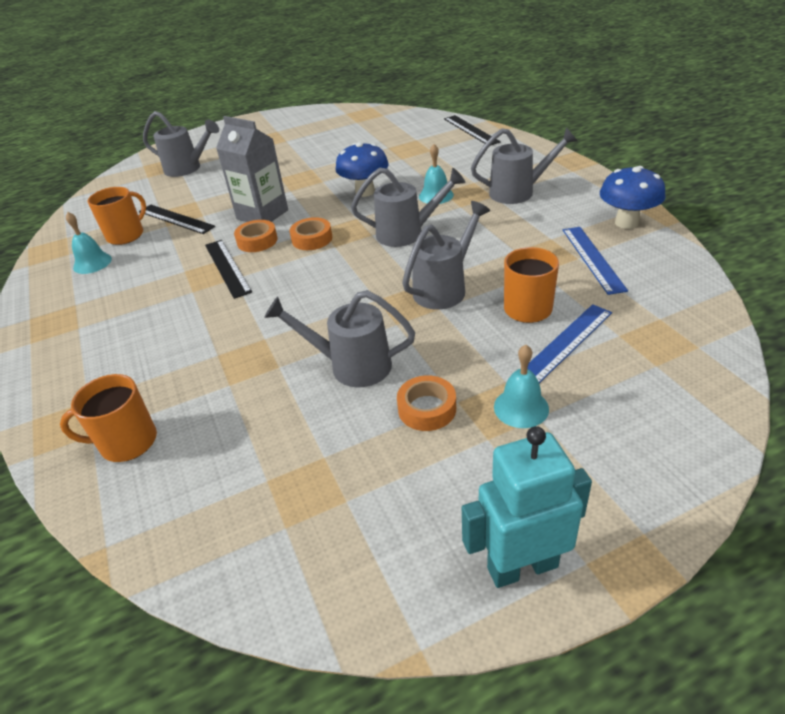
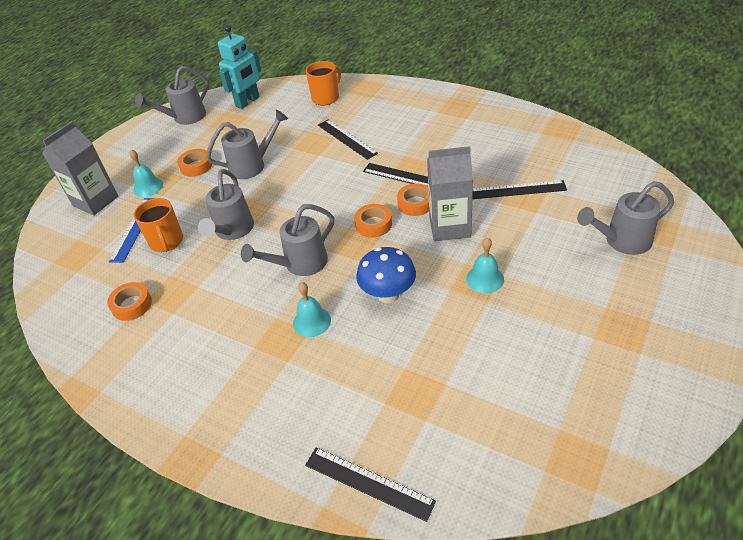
camera: 145 degrees right, 5 degrees up
(92, 263) = (509, 137): turquoise bell -> turquoise bell (485, 279)
(126, 235) = (529, 162): orange mug -> none
(208, 344) = (347, 139): none -> black ruler
(518, 192) = (230, 364): grey watering can -> grey watering can (185, 118)
(522, 566) = (127, 140): turquoise robot -> turquoise robot (248, 102)
(592, 259) = (132, 305): blue ruler -> orange tape
(620, 424) = (95, 201): none -> grey carton
(626, 223) = (109, 364): blue mushroom -> none

